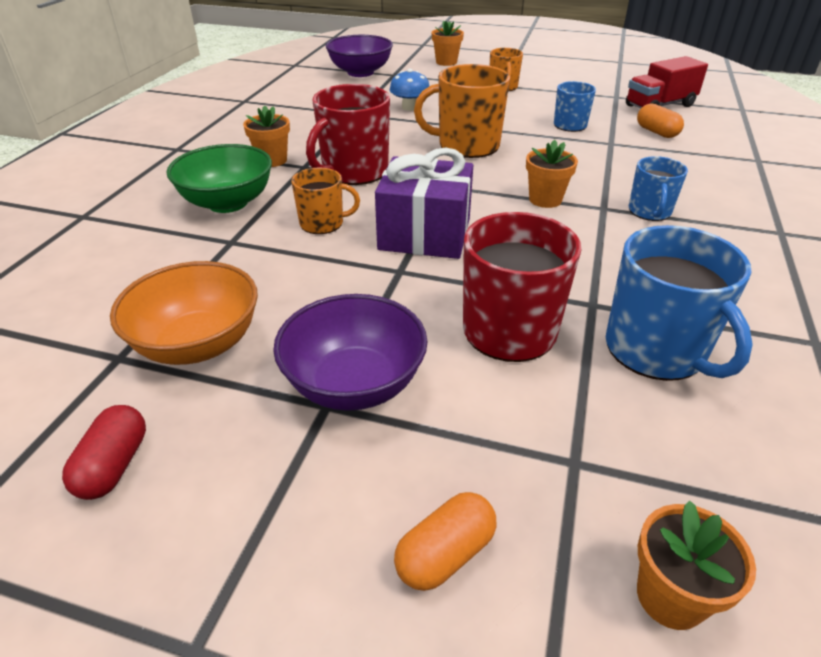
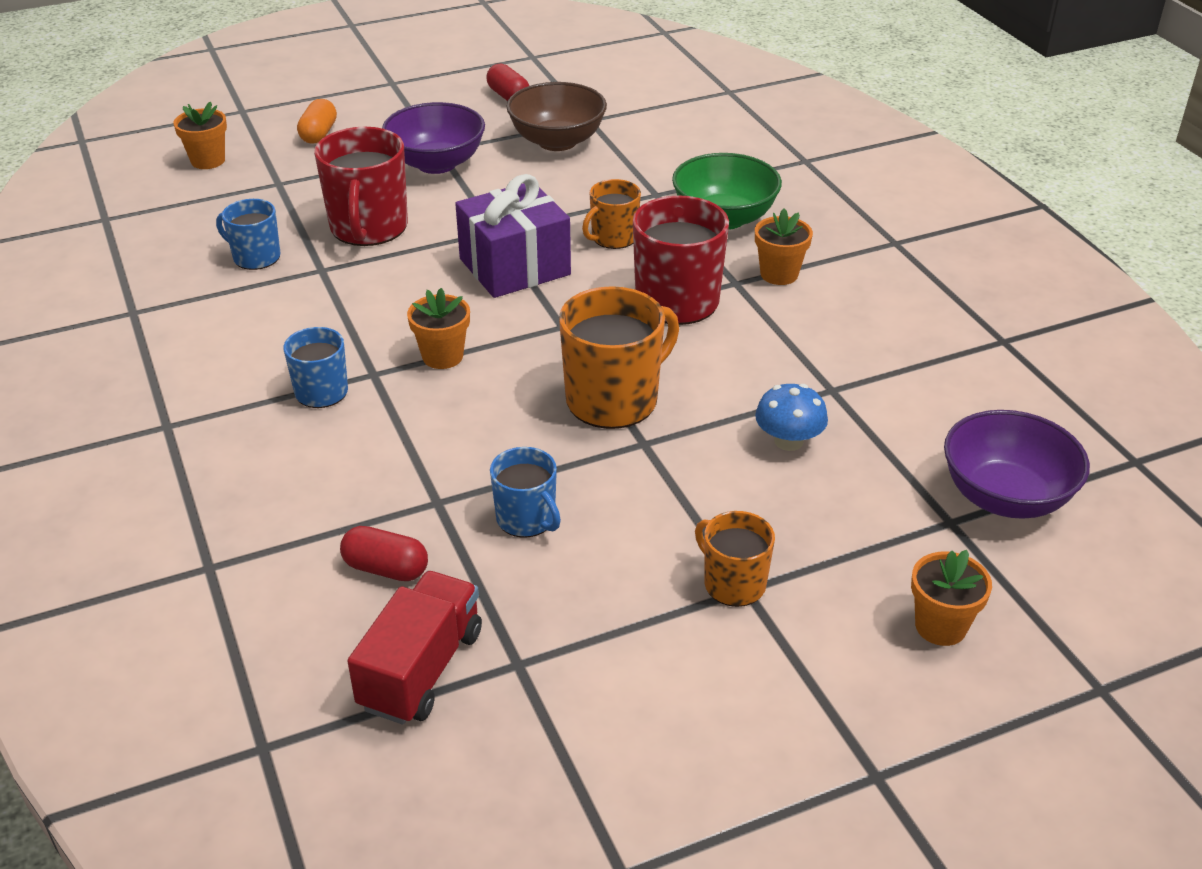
camera: 140 degrees right, 0 degrees up
(198, 344) = (557, 141): orange bowl -> brown bowl
(656, 132) = (386, 568): orange capsule -> red capsule
(656, 350) = (255, 257): blue mug -> blue mug, size x0.58

